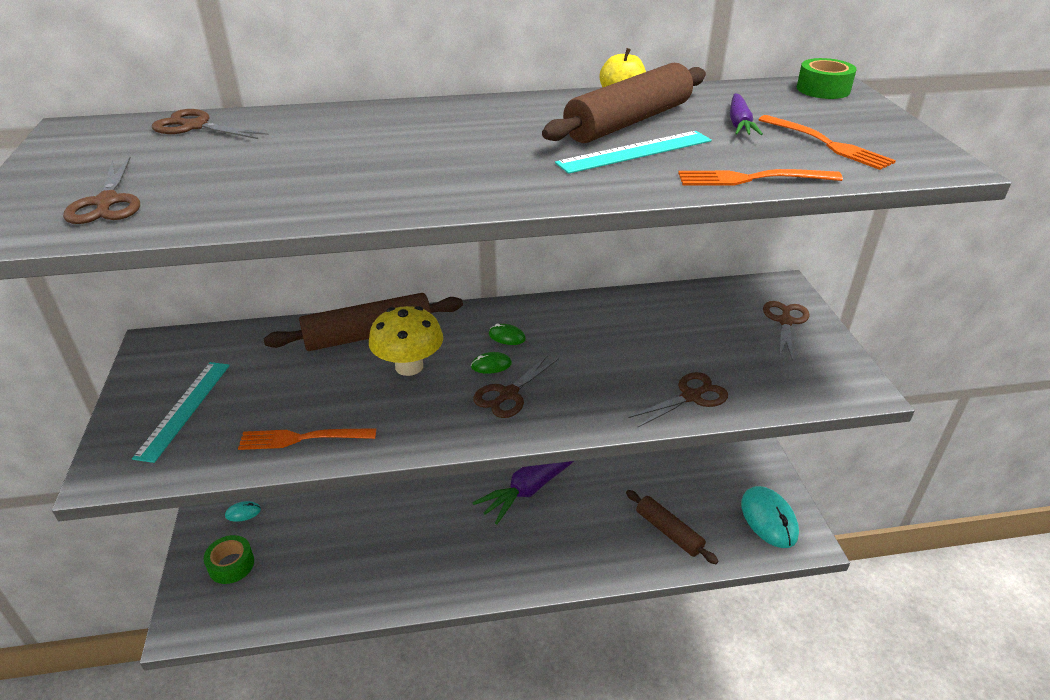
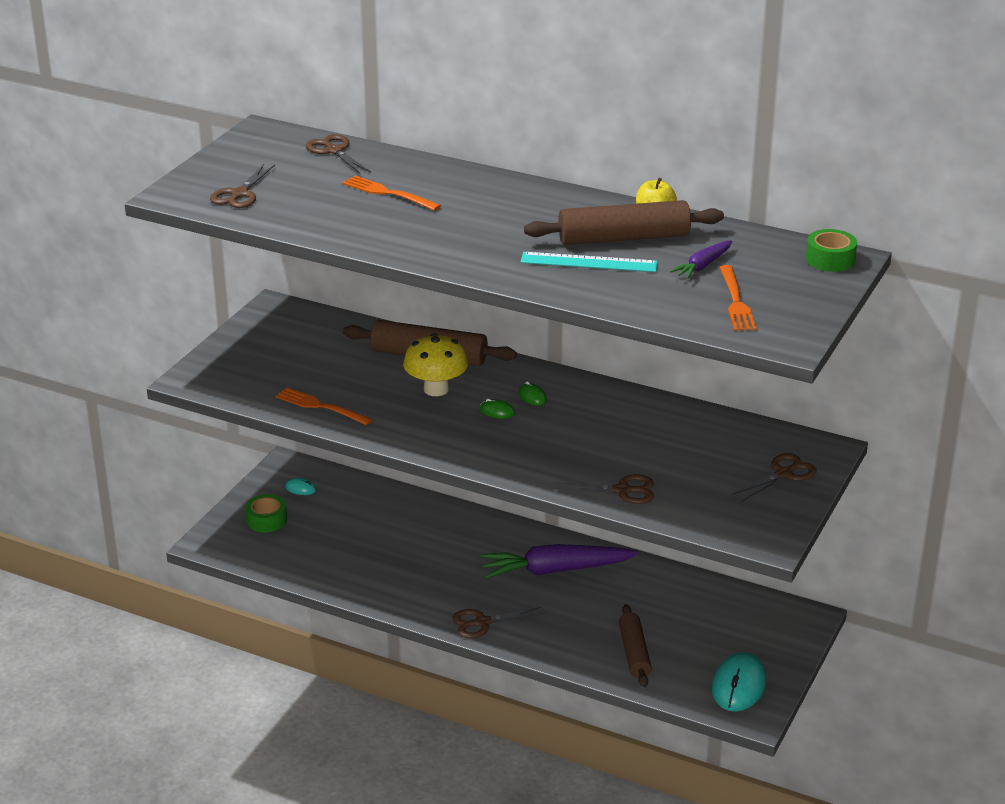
camera: 35 degrees right, 5 degrees down
(184, 409) = (261, 359): turquoise ruler -> none
(508, 394) = (487, 435): brown scissors -> brown scissors (482, 622)
(751, 179) = (632, 306): orange fork -> orange fork (387, 193)

